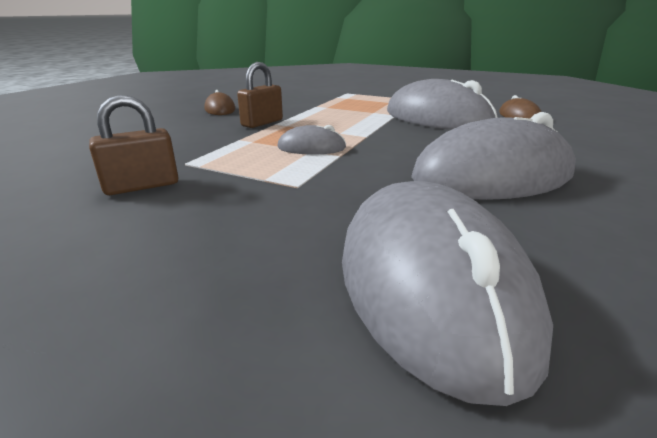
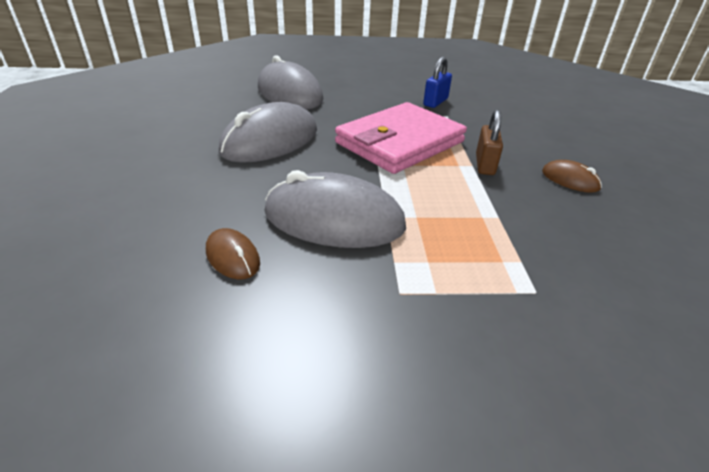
camera: 150 degrees right, 10 degrees up
(142, 186) = (435, 102): brown padlock -> blue padlock
(311, 148) = (400, 142): grey mouse -> pink wallet

